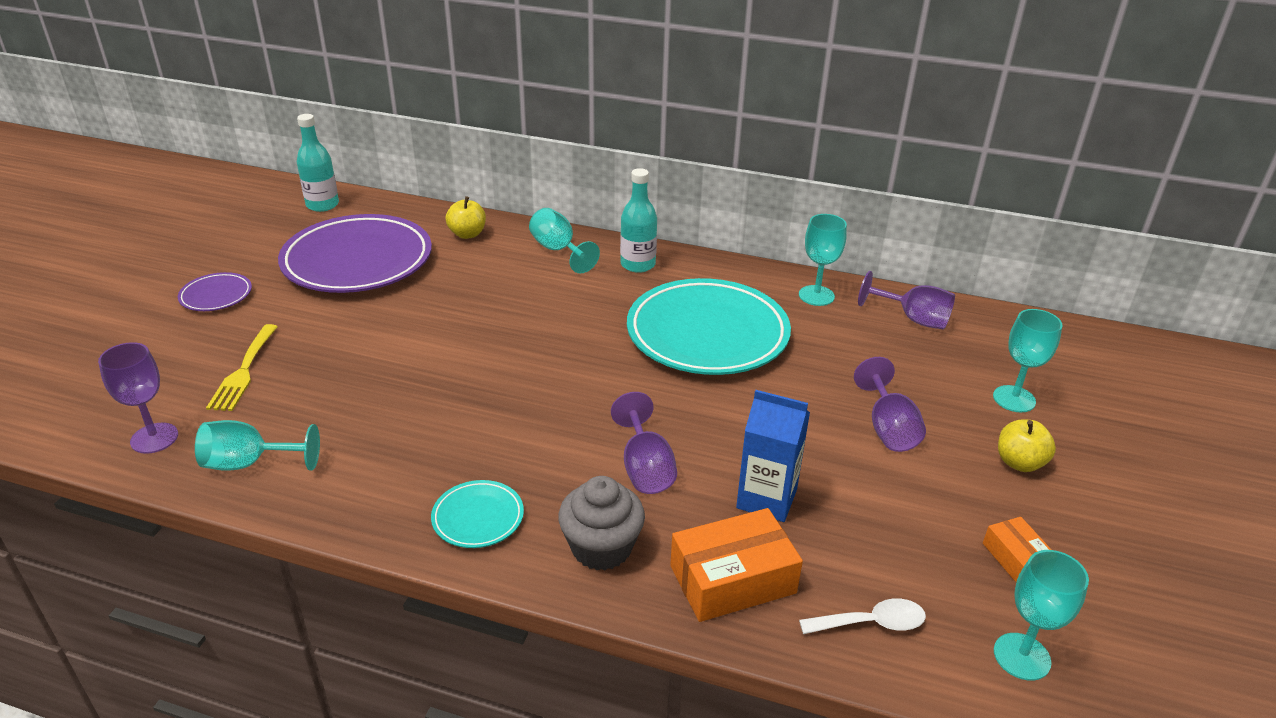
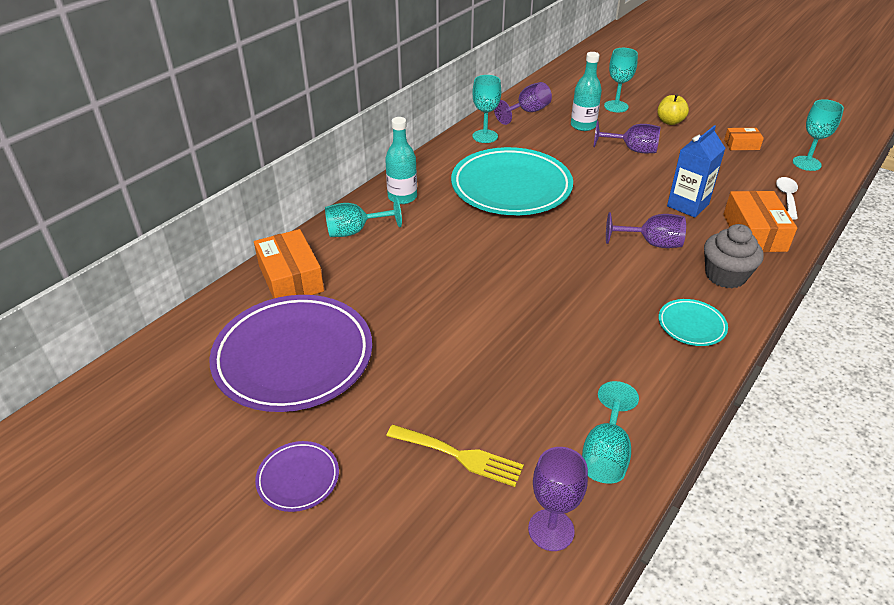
camera: 70 degrees left, 5 degrees up
(322, 205) = (146, 376): turquoise bottle -> turquoise bottle (583, 125)
(467, 234) = (290, 278): yellow apple -> orange box

